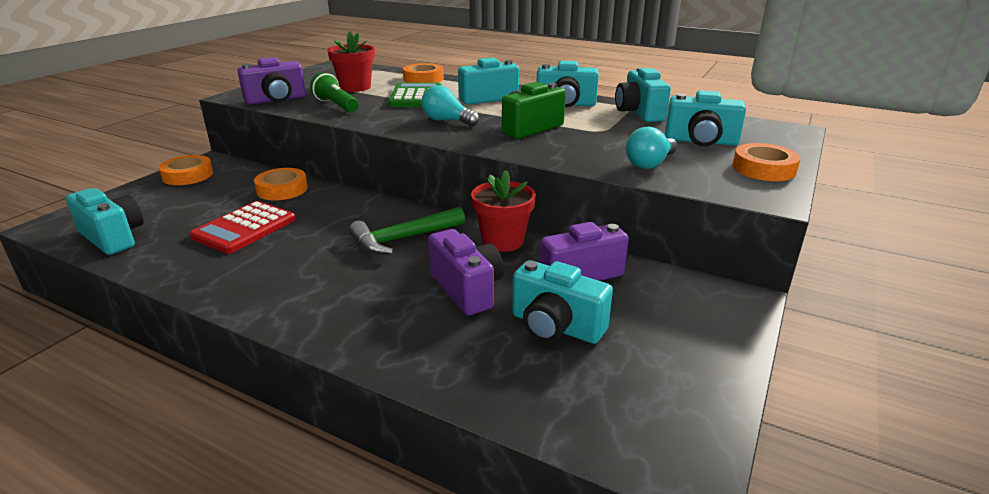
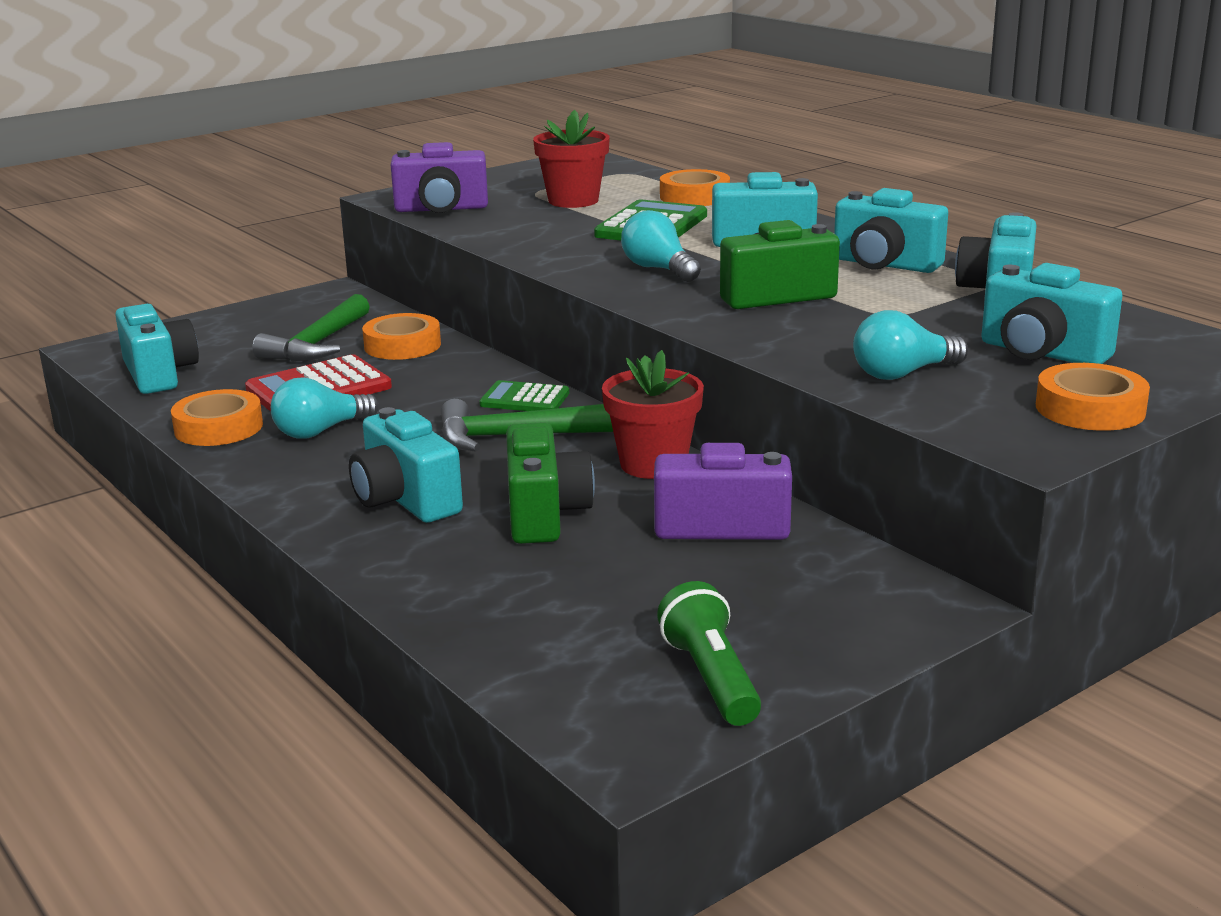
camera: 25 degrees right, 5 degrees down
(188, 175) = (293, 308): orange tape -> orange tape (218, 427)
(222, 197) = (317, 344): none -> green hammer
(267, 259) = (320, 431): none -> turquoise light bulb
(336, 105) = (518, 226): green flashlight -> green flashlight (711, 678)
(389, 212) = (524, 399): none -> green calculator
(467, 289) = (544, 514): purple camera -> green camera
(556, 327) = (622, 580): turquoise camera -> turquoise camera (405, 500)

